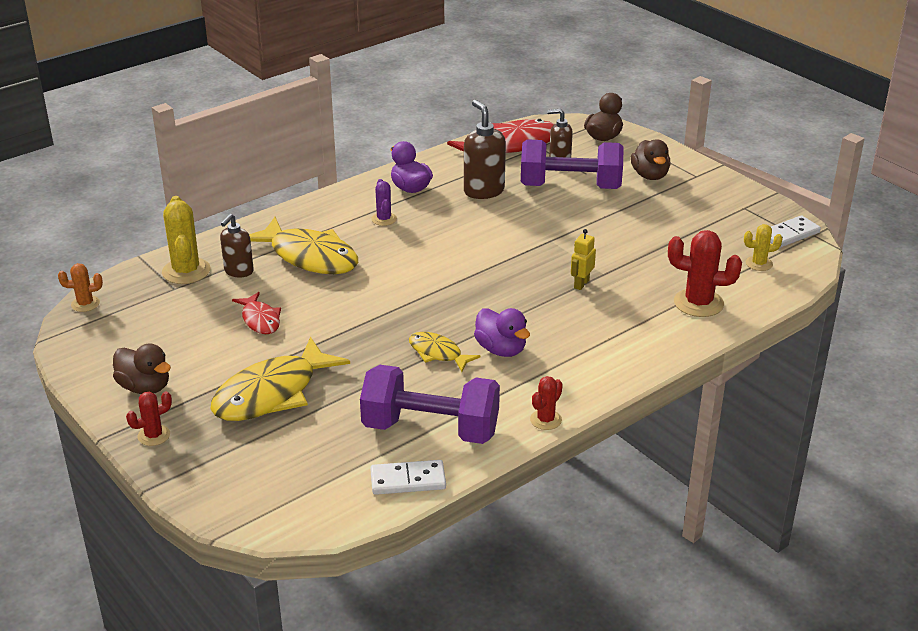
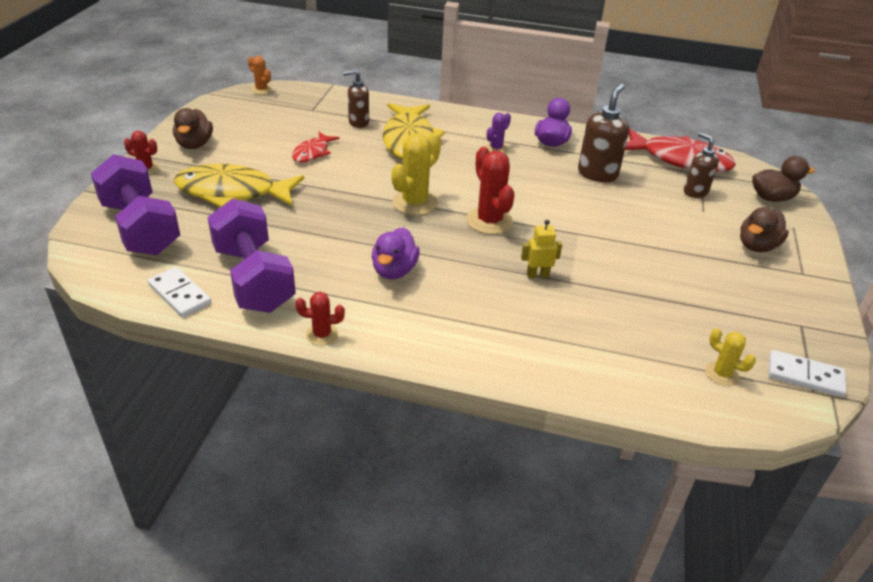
camera: 50 degrees right, 5 degrees up
(186, 271) = (335, 105): yellow cactus -> yellow cactus (415, 203)
(438, 353) = (355, 242): yellow fish -> none
(570, 187) = (669, 211): purple dumbbell -> purple dumbbell (141, 228)
(698, 303) = (600, 358): red cactus -> red cactus (489, 221)

